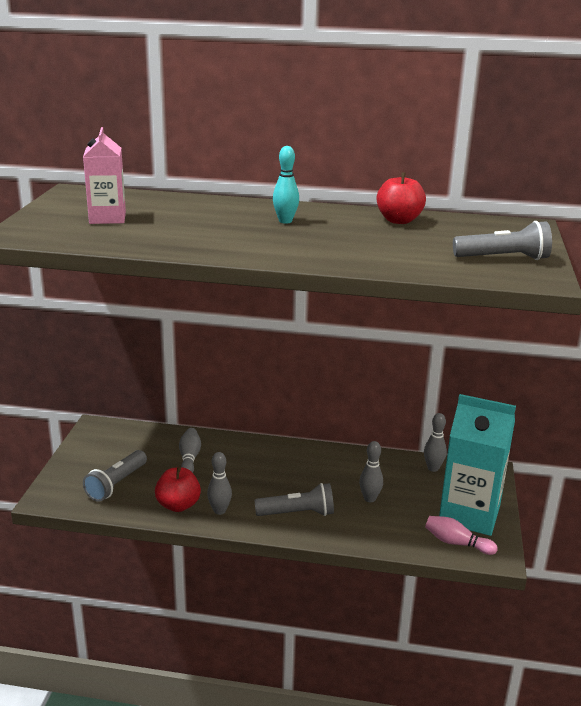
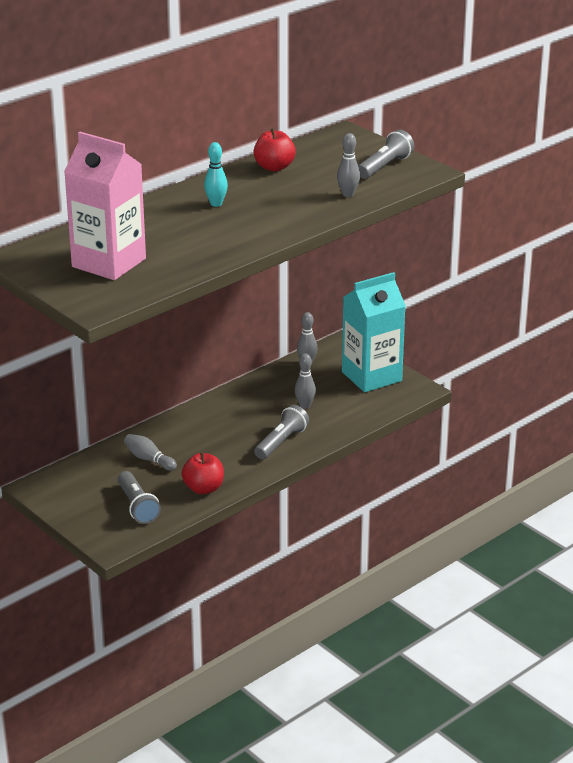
camera: 50 degrees left, 5 degrees up
(107, 218) = (109, 263): pink carton -> pink carton, size x1.68
(219, 510) = (234, 473): grey bowling pin -> grey bowling pin (348, 194)
(456, 543) = (392, 397): pink bowling pin -> none

